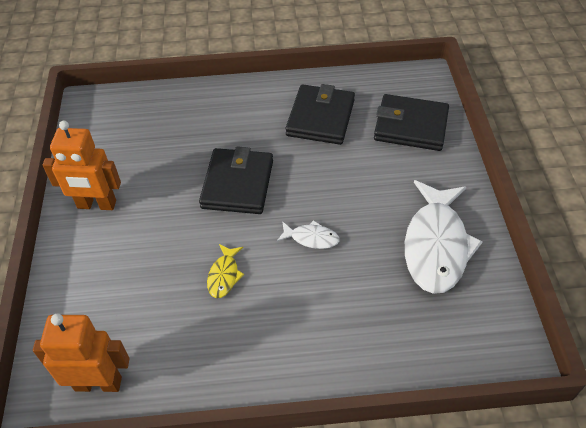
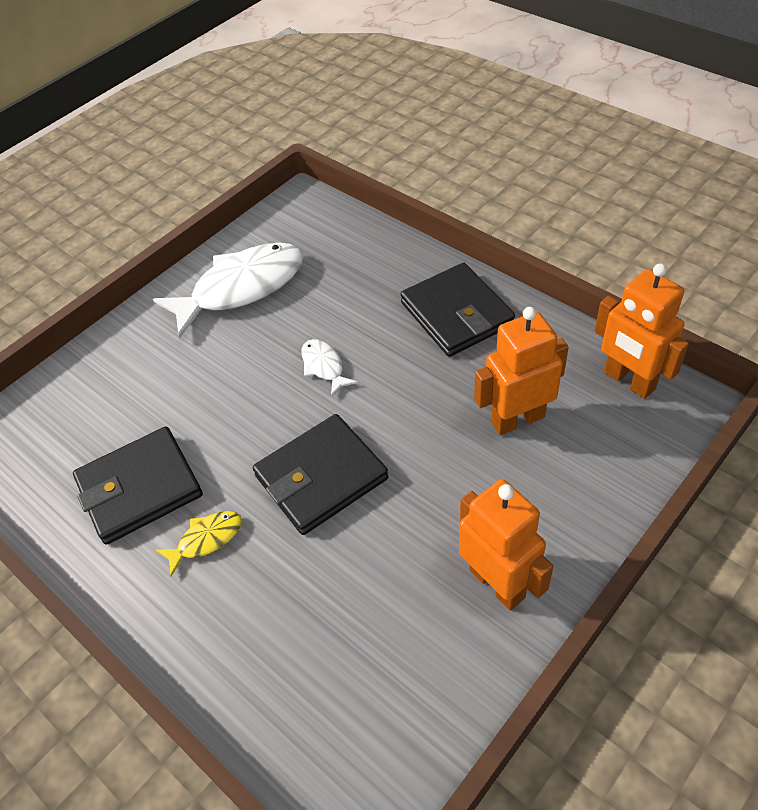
camera: 130 degrees left, 0 degrees up
(155, 296) = (517, 419): none -> orange robot
(224, 275) = (436, 391): yellow fish -> yellow fish (206, 539)
(410, 126) = (85, 401): black wallet -> black wallet (456, 314)

